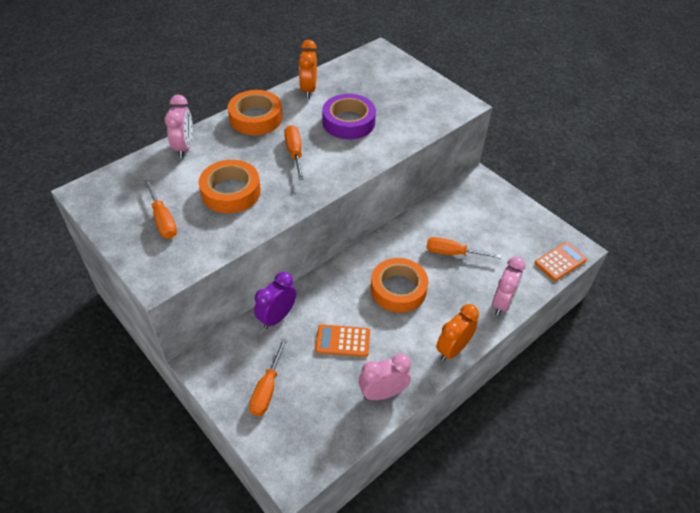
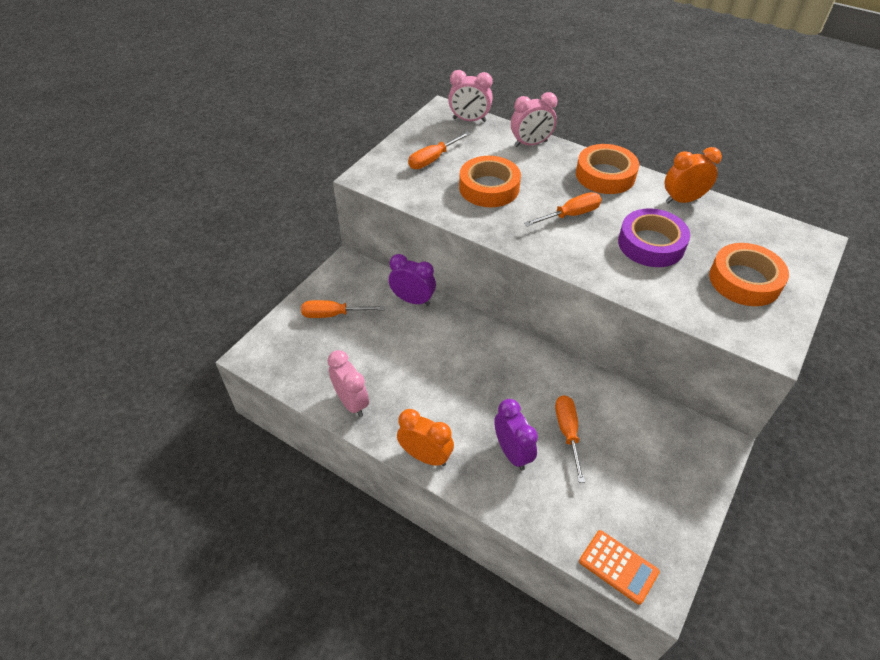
camera: 75 degrees right, 0 degrees up
(342, 341) = (403, 356): orange calculator -> none
(398, 289) = (488, 389): orange tape -> orange tape (744, 280)
(462, 291) = (512, 453): none -> purple clock
(502, 303) = (513, 500): pink clock -> pink clock (469, 120)

